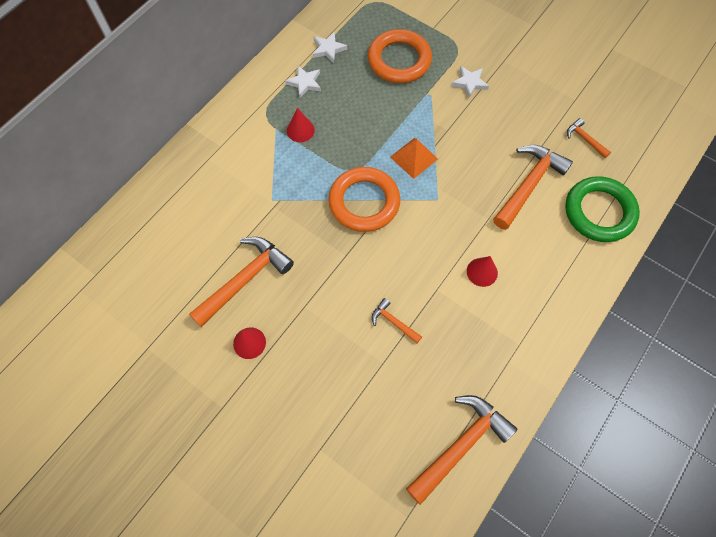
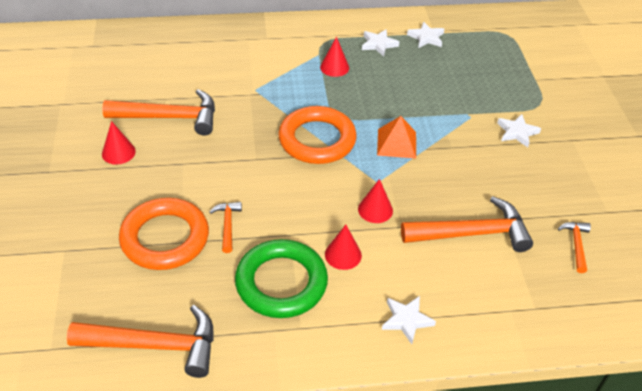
camera: 45 degrees right, 20 degrees down
(399, 60) = (475, 79): orange ring -> orange ring (165, 238)
(461, 221) = (375, 209): none -> red cone
(563, 279) = (406, 320): none -> white star
(599, 212) = (514, 304): green ring -> green ring (281, 283)

